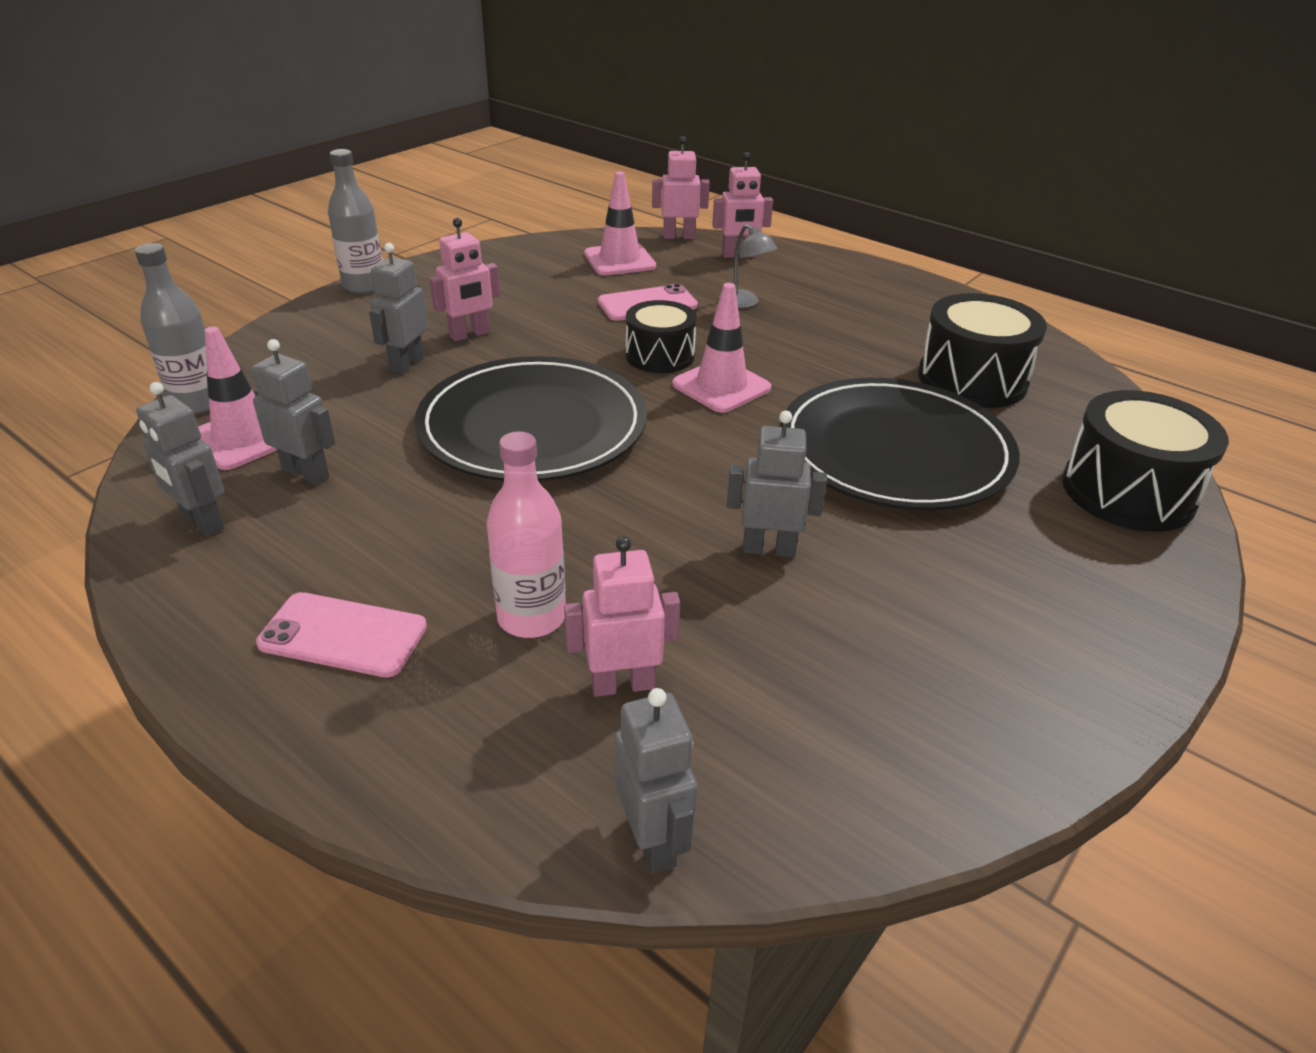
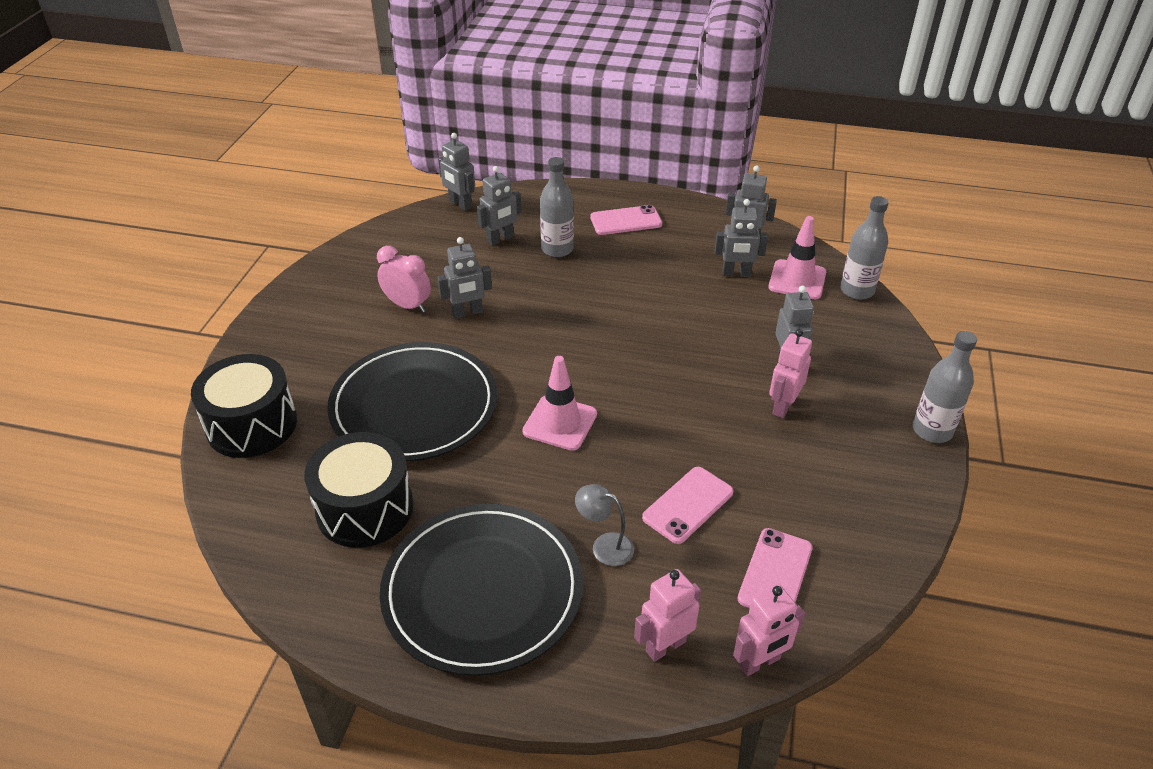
camera: 155 degrees right, 5 degrees up
(531, 617) = (557, 249): pink bottle -> grey bottle
(533, 426) = (654, 343): black plate -> black plate (482, 591)
(619, 260) = (775, 573): pink traffic cone -> pink phone
(622, 684) = (500, 239): pink robot -> grey robot
(660, 356) = (626, 439): black drum -> none
(868, 595) = (407, 305): none -> pink clock

